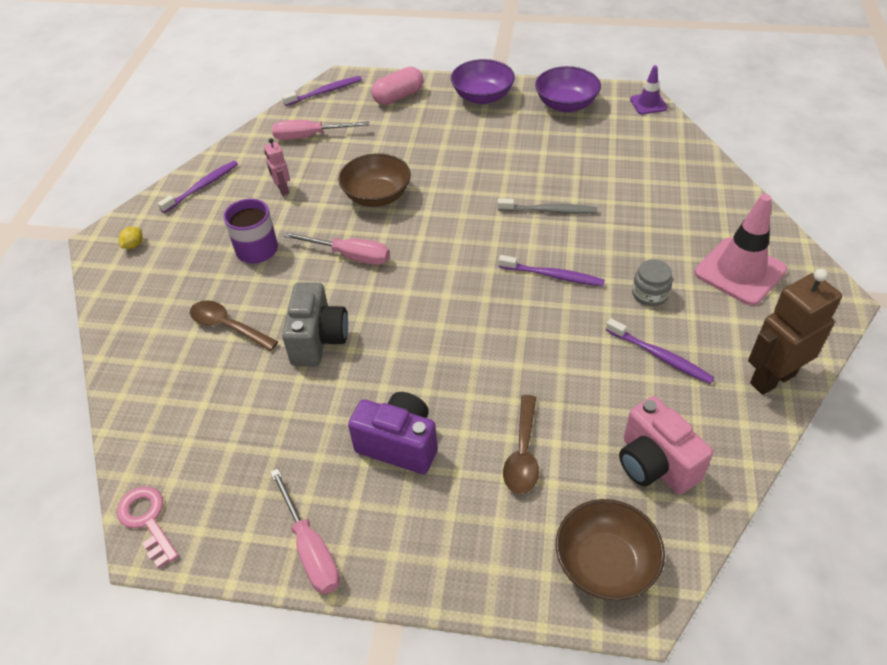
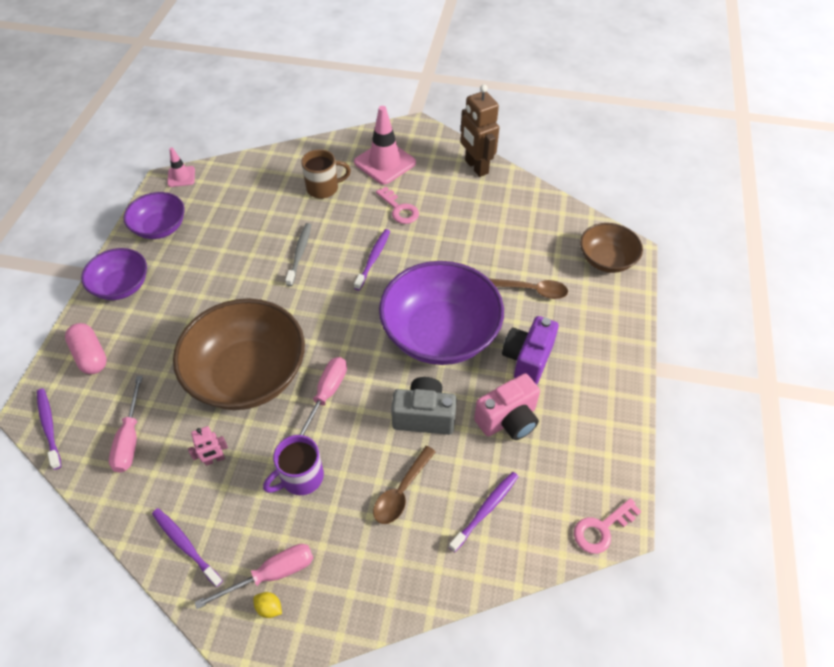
camera: 90 degrees left, 5 degrees up
(310, 549) = (613, 412): pink screwdriver -> pink screwdriver (271, 574)
(377, 196) = (248, 374): brown bowl -> brown bowl, size x1.82
(437, 349) = (440, 334): none -> purple bowl
(648, 104) = (181, 177): purple traffic cone -> pink traffic cone
(649, 294) = (399, 209): grey jar -> pink key
(655, 464) = (538, 228): pink camera -> pink camera (508, 420)
(660, 356) = (455, 213): purple toothbrush -> purple toothbrush (486, 509)
(667, 217) = (324, 188): none -> brown mug

